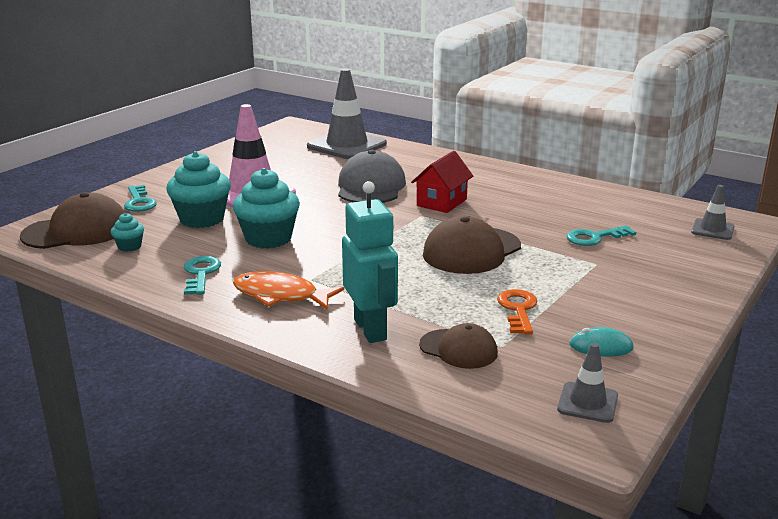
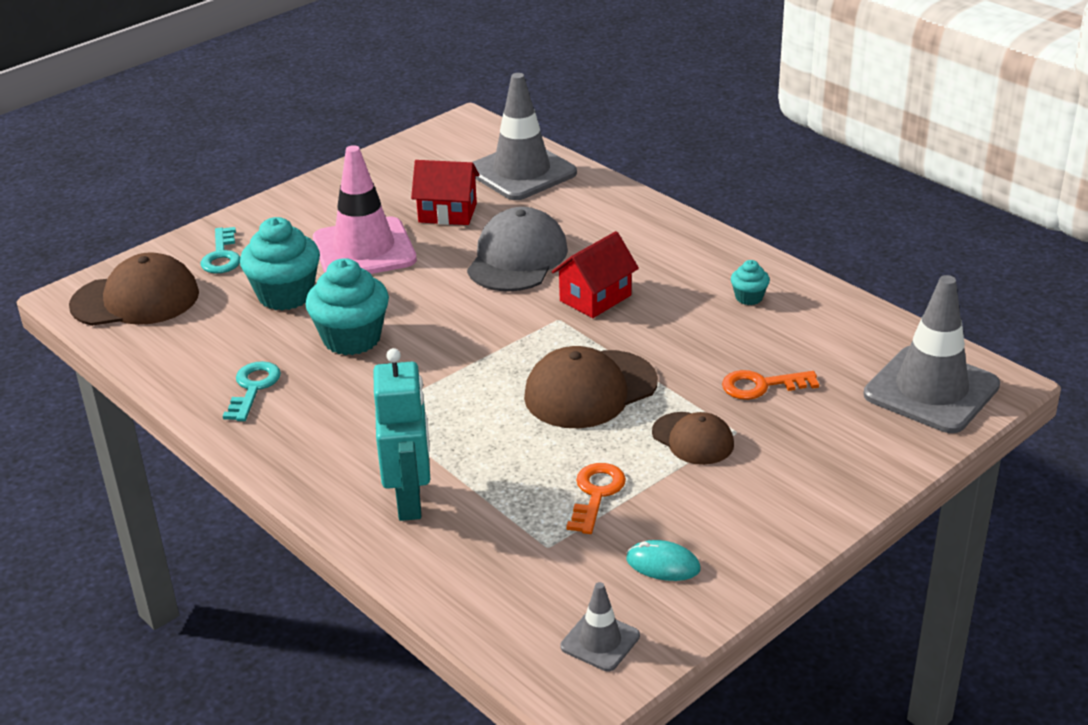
camera: 15 degrees right, 10 degrees up
(129, 247) = (187, 333): turquoise cupcake -> turquoise cupcake (749, 297)
(280, 295) = (330, 435): orange fish -> none
(305, 168) = (447, 213): none -> red house
(458, 349) = (495, 544): brown cap -> brown cap (693, 439)
(594, 238) = (761, 386): turquoise key -> orange key
(712, 230) = (931, 390): grey traffic cone -> grey traffic cone, size x2.05

